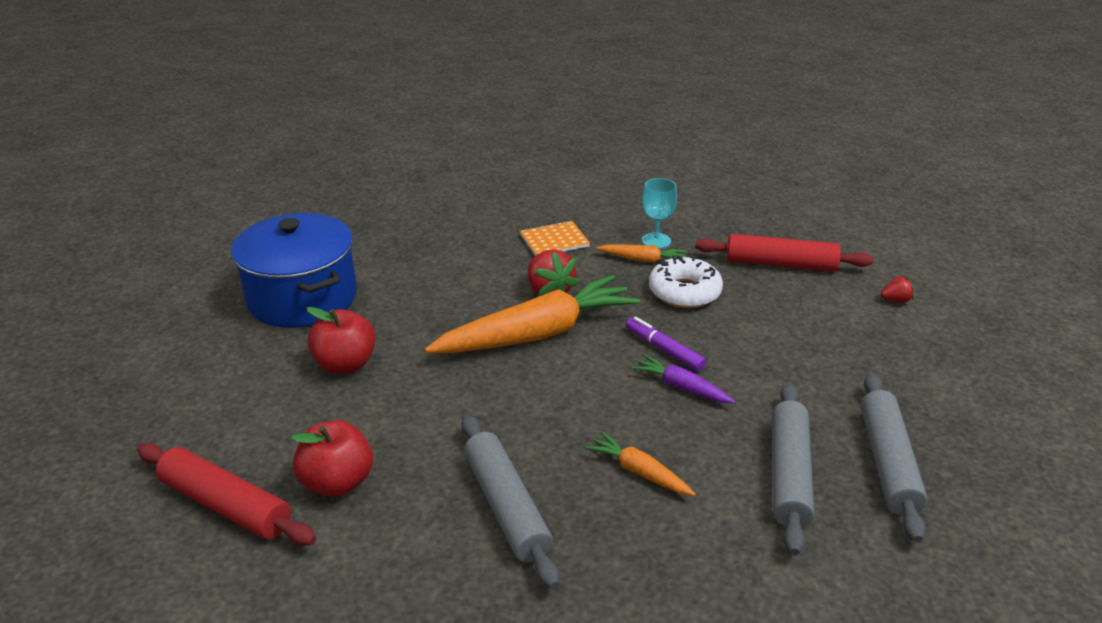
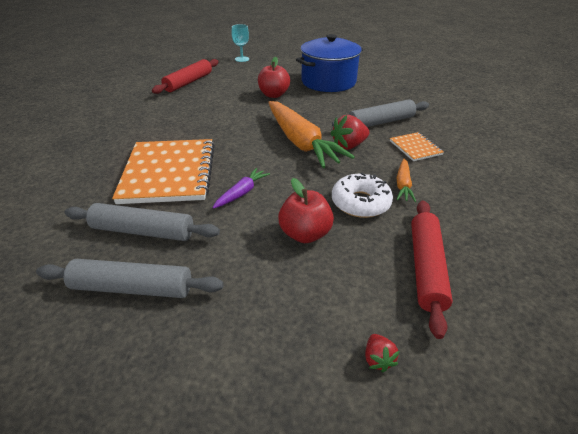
camera: 90 degrees right, 5 degrees up
(337, 482) = (193, 99): red apple -> red apple (305, 234)
(507, 507) = (161, 135): grey rolling pin -> grey rolling pin (381, 122)
(639, 472) = (169, 173): orange carrot -> orange notebook
(656, 241) = (436, 193): turquoise goblet -> turquoise goblet (242, 59)
(664, 350) = (284, 188): purple marker -> none

